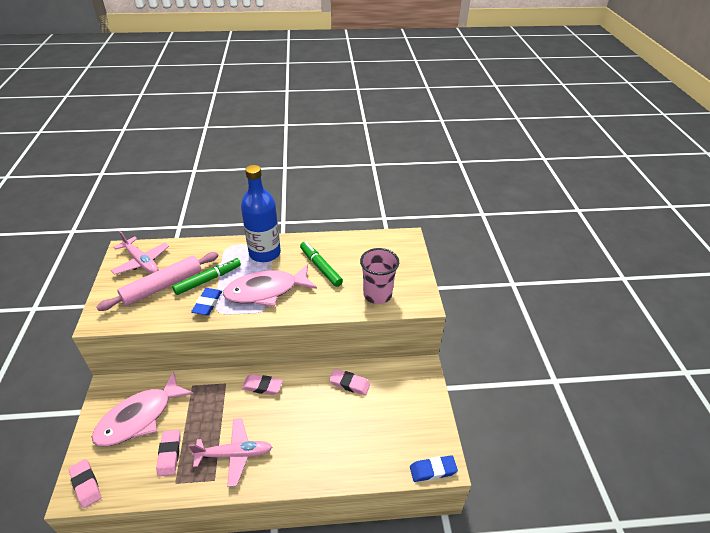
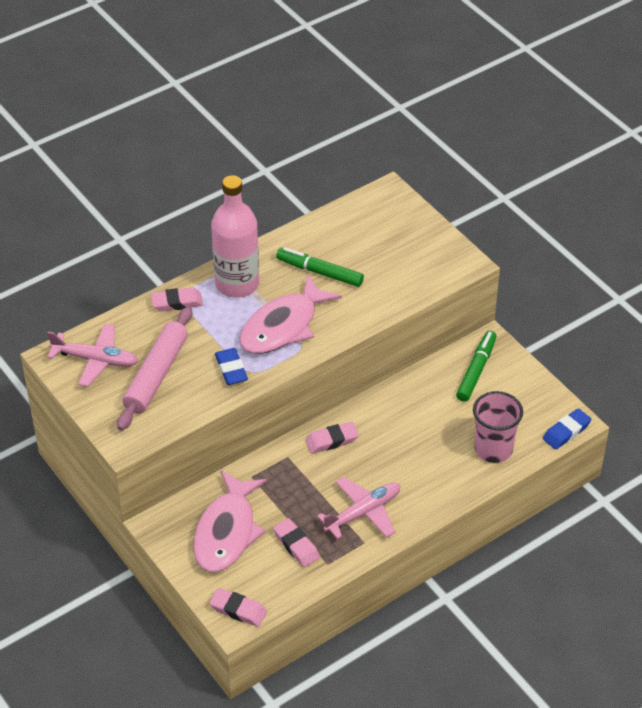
camera: 30 degrees left, 5 degrees up
(208, 280) = (202, 344): green marker -> green marker (476, 370)
(265, 253) = (237, 284): blue bottle -> pink bottle
(349, 384) = (424, 394): pink eraser -> pink eraser (177, 302)
(377, 294) = (410, 276): pink cup -> pink cup (493, 449)

